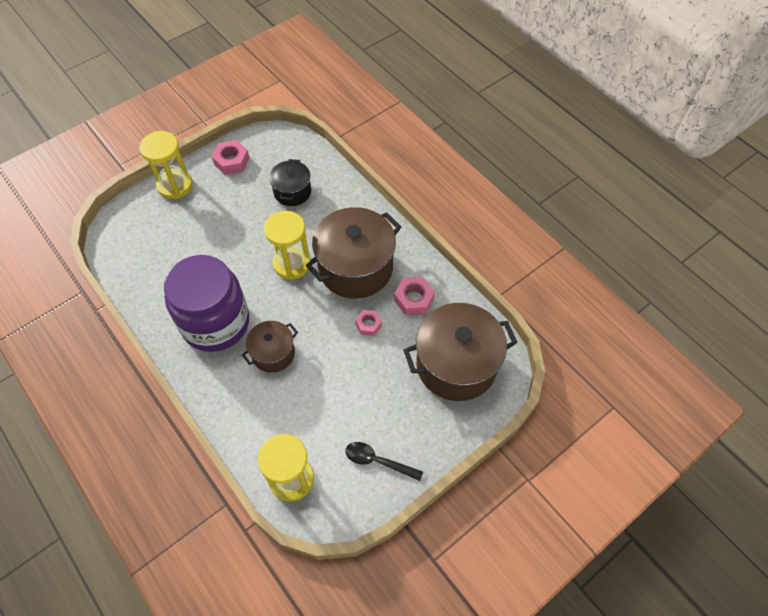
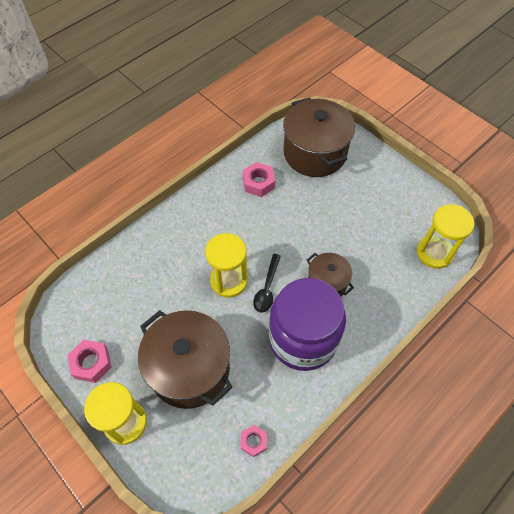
camera: 95 degrees left, 0 degrees up
(292, 192) = (138, 293): black pot -> none
(355, 268) = (230, 228): brown pot -> brown pot (189, 369)
(368, 325) = (287, 213): pink nut -> pink nut (253, 441)
(378, 461) = (404, 197): black spoon -> black spoon (267, 288)

